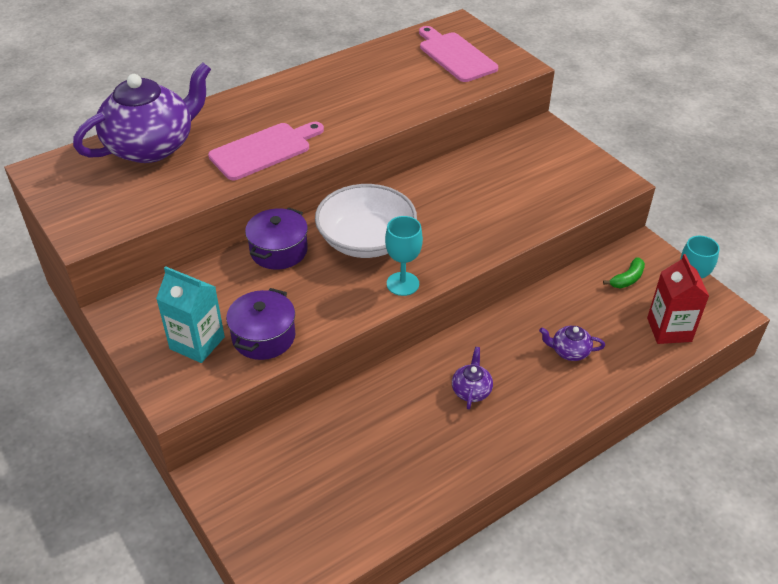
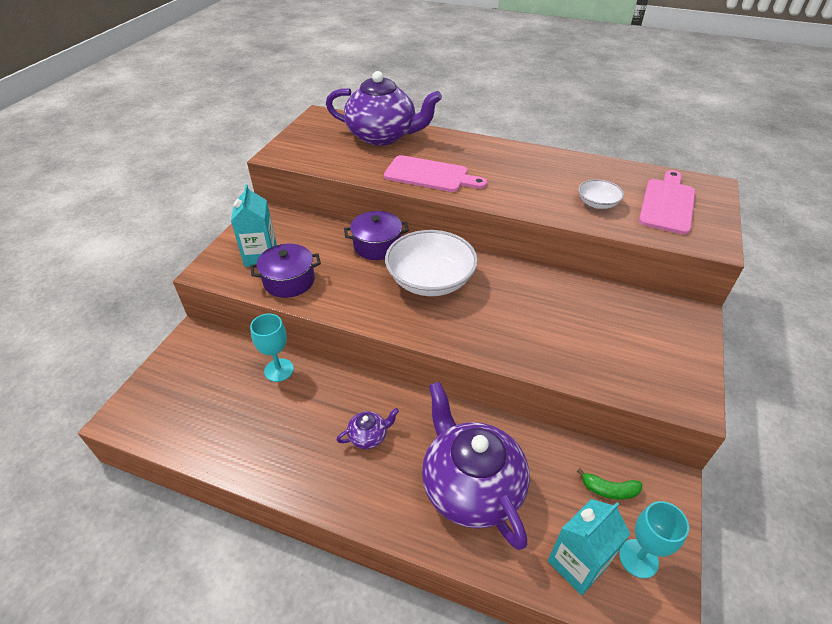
camera: 55 degrees right, 0 degrees up
(402, 284) = (403, 322): turquoise goblet -> turquoise goblet (279, 370)
(416, 86) = (597, 203): none -> white bowl
(569, 351) = (470, 486): purple teapot -> purple teapot, size x2.43
(669, 329) = (577, 563): red carton -> turquoise carton

